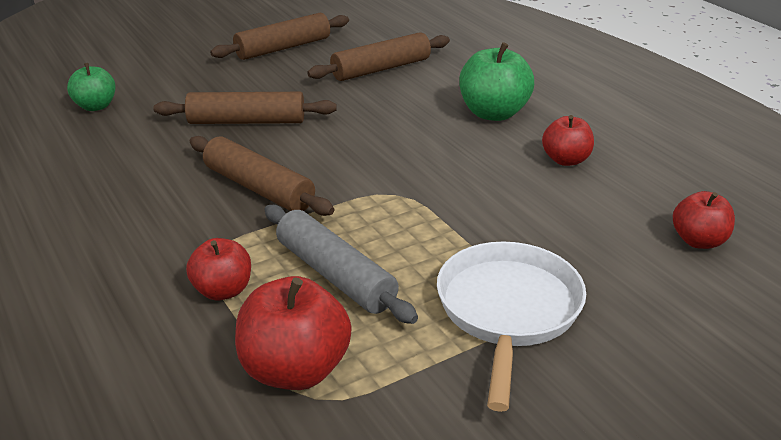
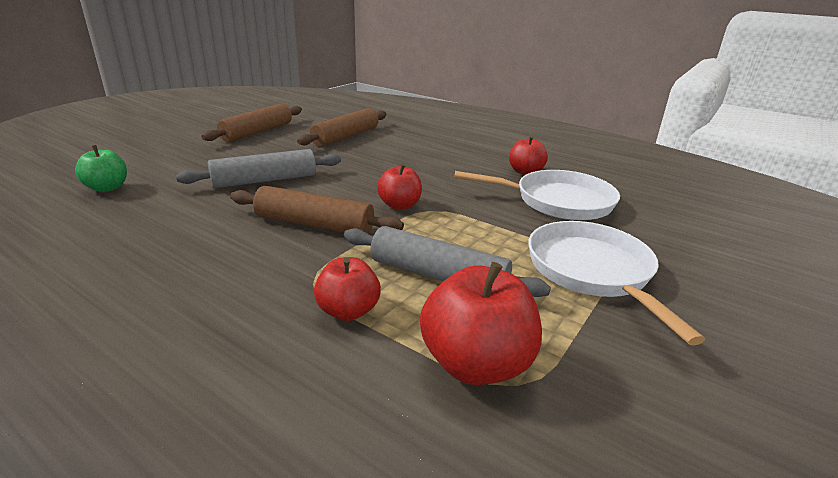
camera: 25 degrees left, 5 degrees down
(246, 121) = (265, 180): brown rolling pin -> grey rolling pin
(493, 113) = (450, 152): green apple -> none
(563, 212) = (557, 201): none -> white pan
(698, 241) = (654, 203): red apple -> red apple (399, 205)

